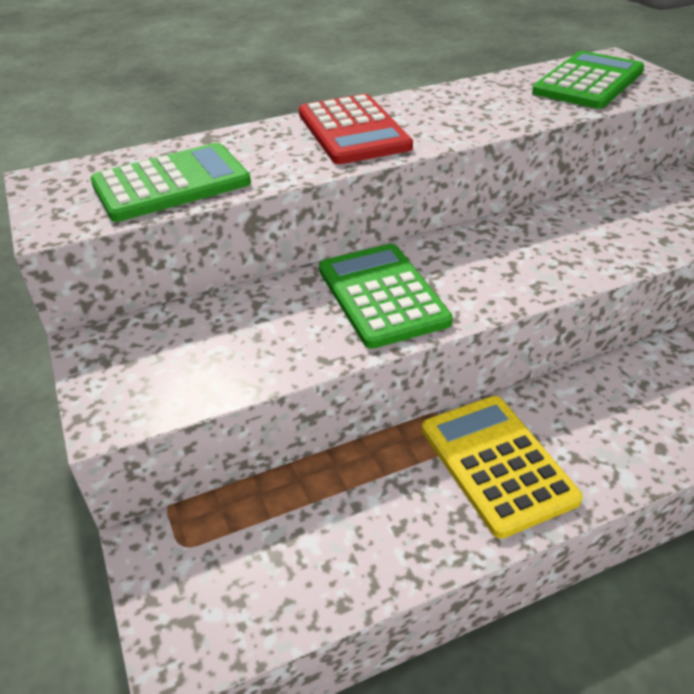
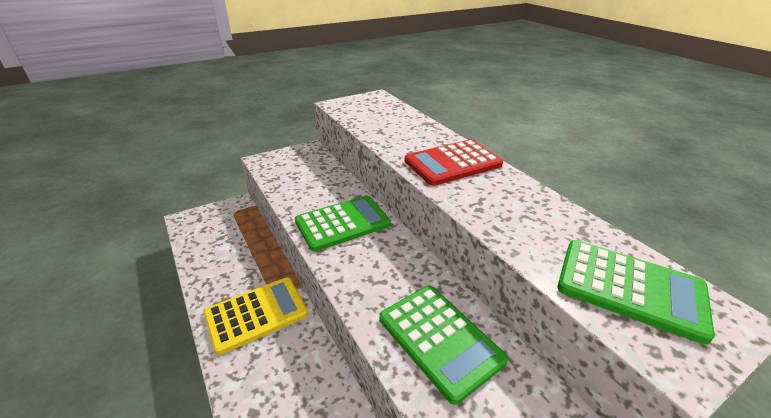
camera: 80 degrees right, 5 degrees down
(171, 184) = (374, 120): green calculator -> green calculator (439, 339)

